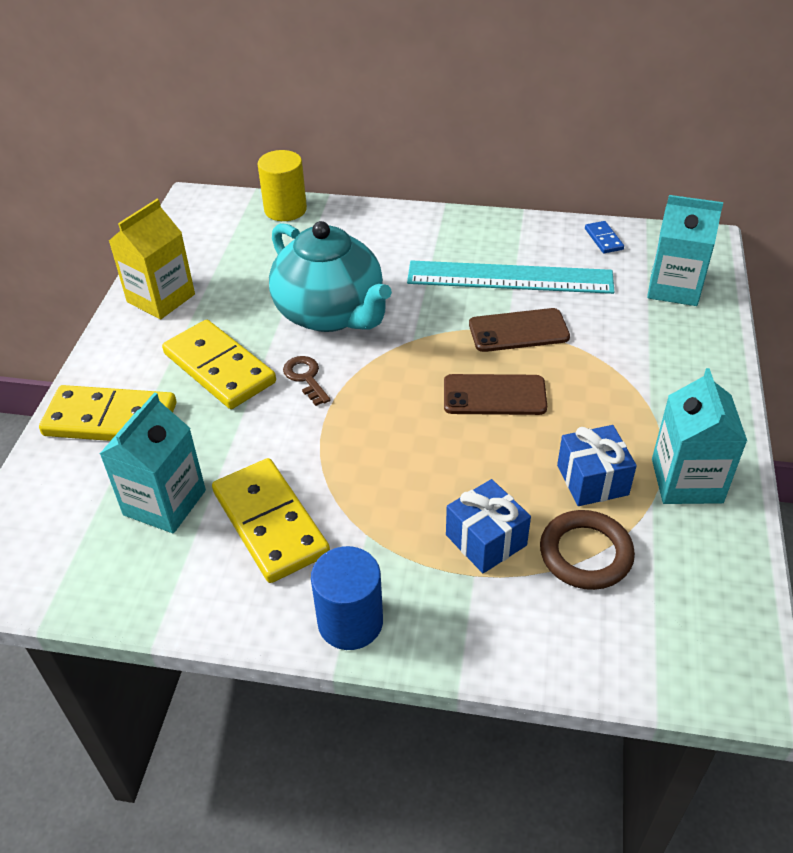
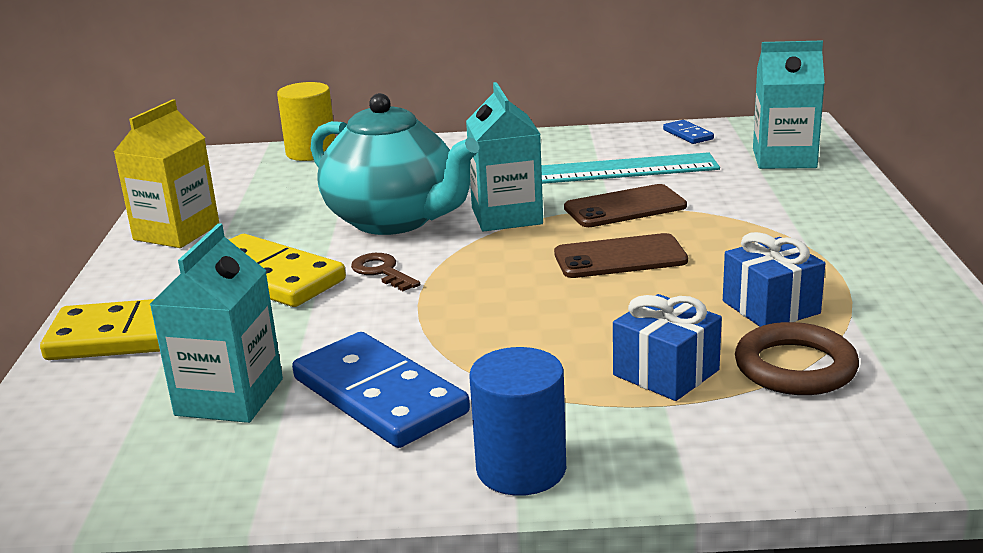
camera: 10 degrees left, 20 degrees down
(270, 523) = (379, 396): yellow domino -> blue domino
(686, 481) = (881, 294): turquoise carton -> turquoise carton (506, 216)

